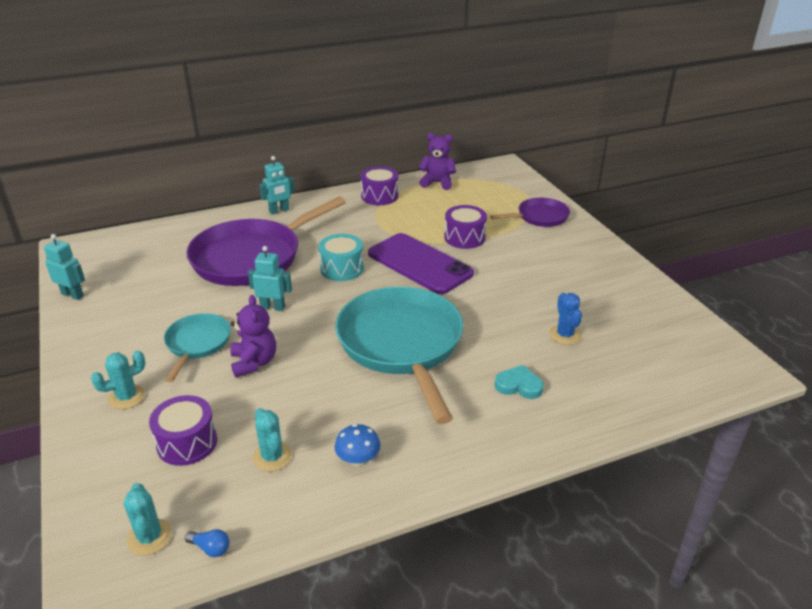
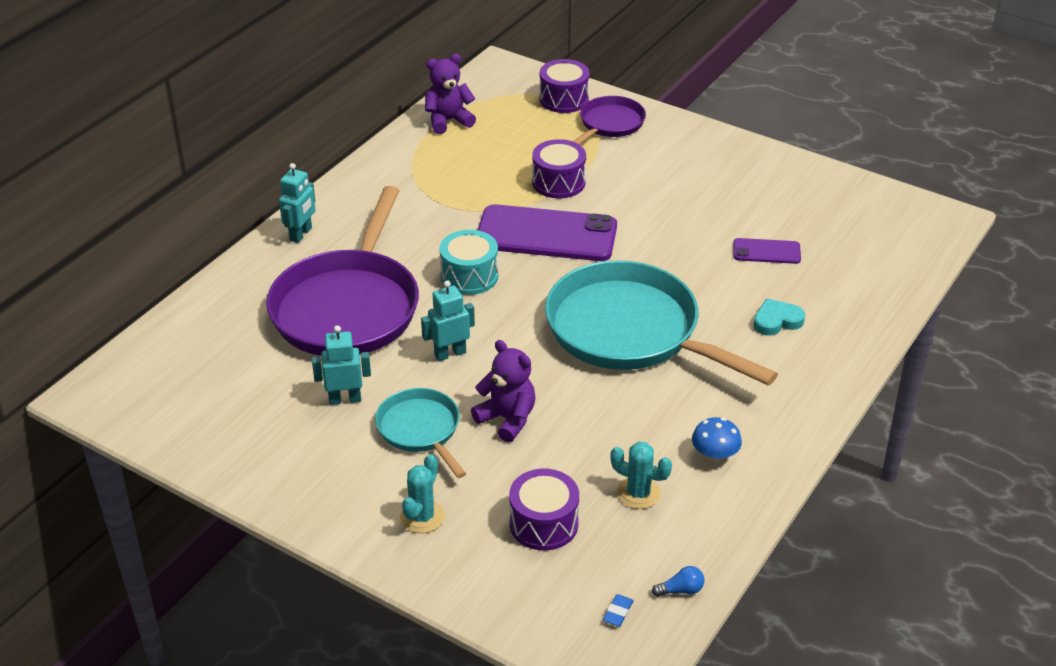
camera: 35 degrees left, 5 degrees up
(73, 295) = (189, 448): turquoise robot -> turquoise robot (345, 399)
(150, 537) = (618, 612): turquoise cactus -> blue eraser
(379, 196) = (401, 166): purple drum -> purple drum (564, 99)
(565, 335) = (766, 251): blue cactus -> purple phone

